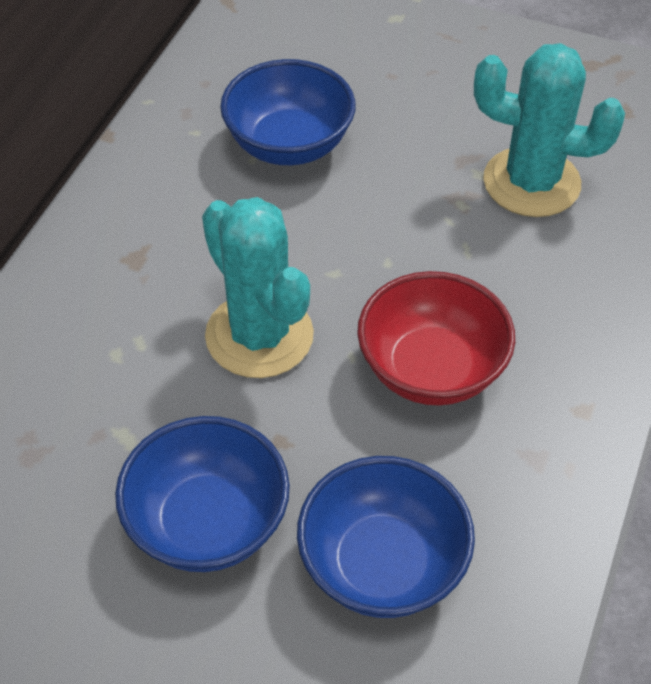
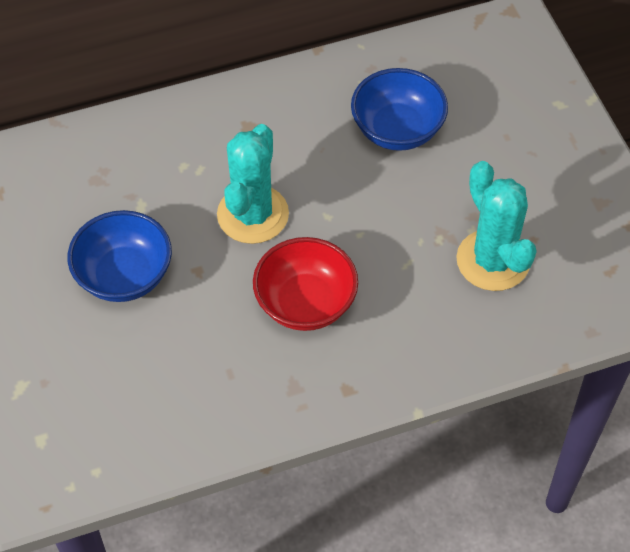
camera: 50 degrees right, 5 degrees up
(382, 565) = (167, 362): blue bowl -> none

